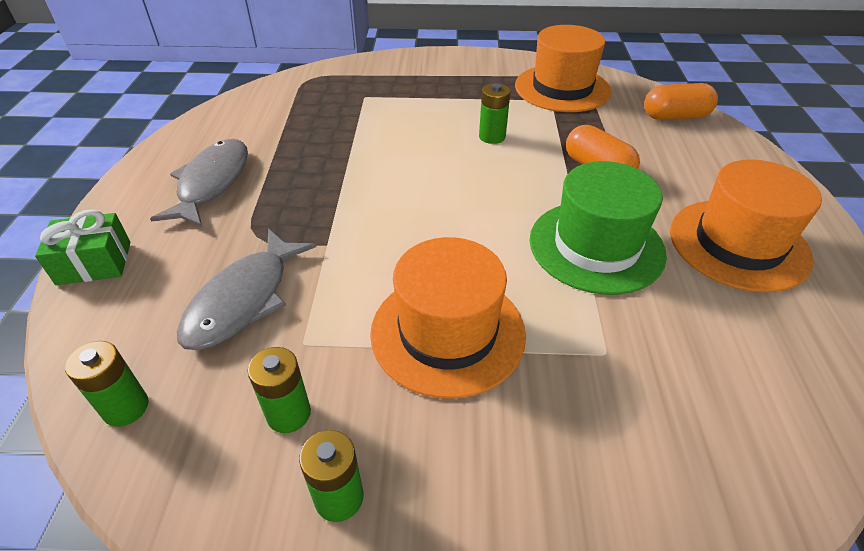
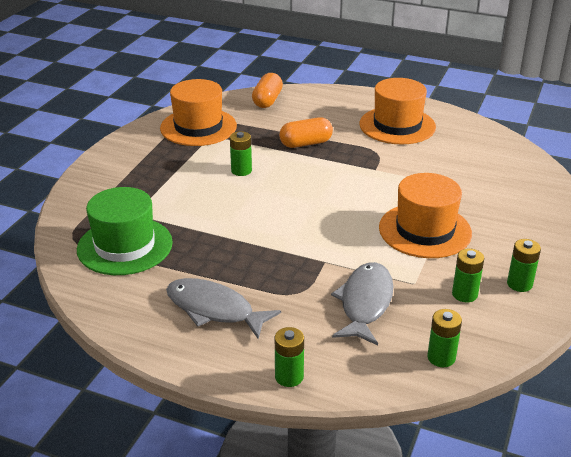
camera: 70 degrees left, 10 degrees down
(94, 263) = (289, 377): green gift -> green battery
(244, 299) = (365, 303): grey fish -> grey fish turned 120 degrees counterclockwise
(596, 246) = (378, 166): green hat -> green hat (125, 246)

